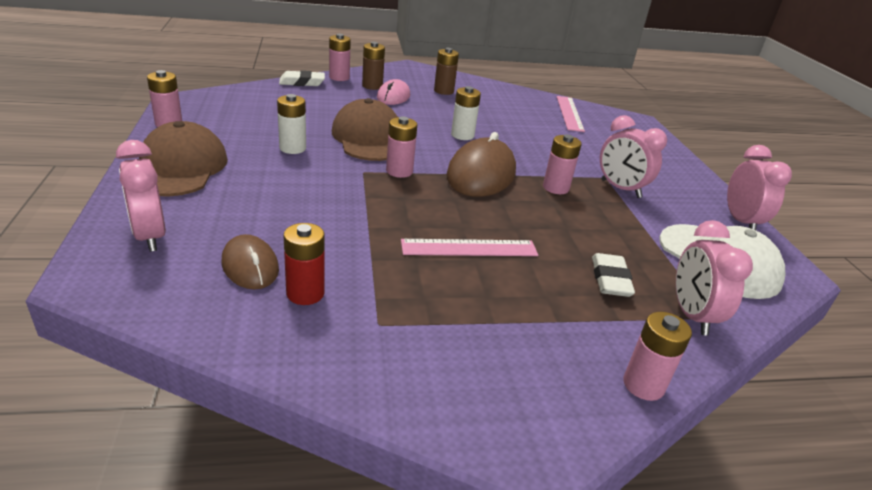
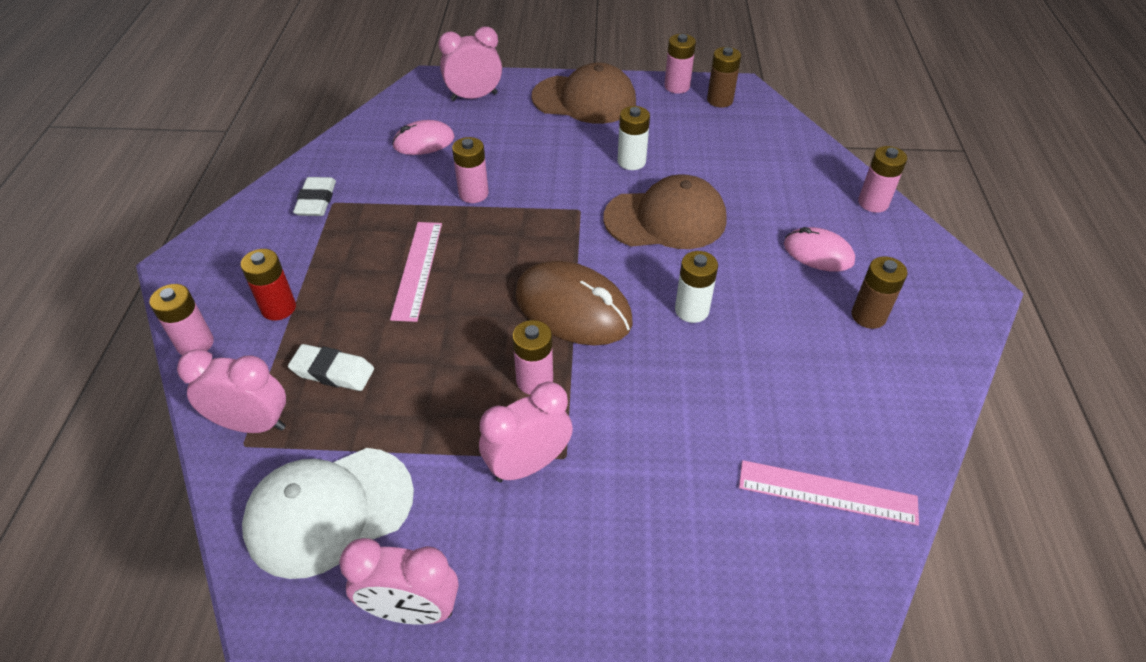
camera: 105 degrees right, 15 degrees up
(250, 266) = (424, 142): brown mouse -> pink mouse
(302, 82) = (835, 169): white eraser -> white eraser (316, 201)
(305, 293) = (381, 168): red battery -> red battery (278, 308)
(372, 86) = (853, 234): brown battery -> brown battery (720, 100)
(399, 171) = (580, 236): pink battery -> pink battery (473, 194)

